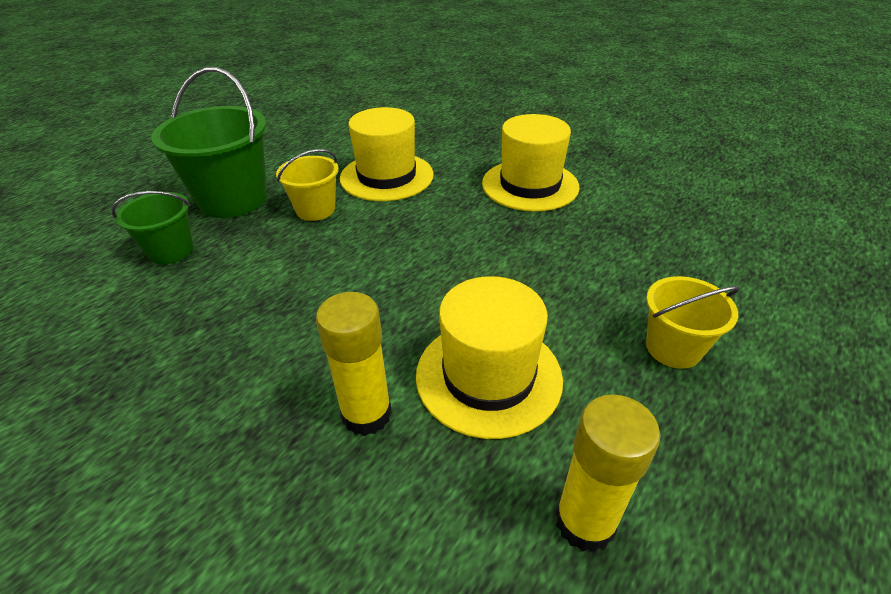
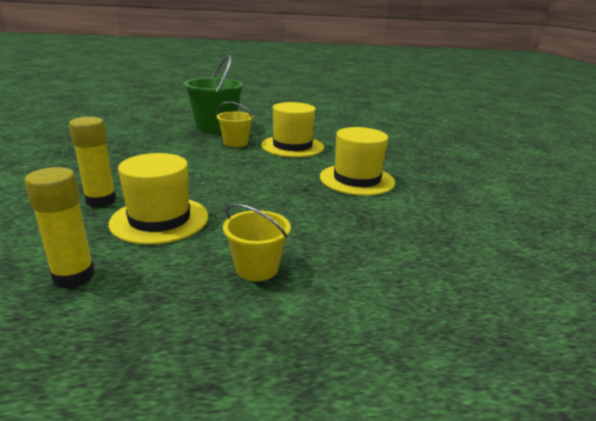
camera: 45 degrees right, 15 degrees down
(171, 251) = (162, 132): green bucket -> none

